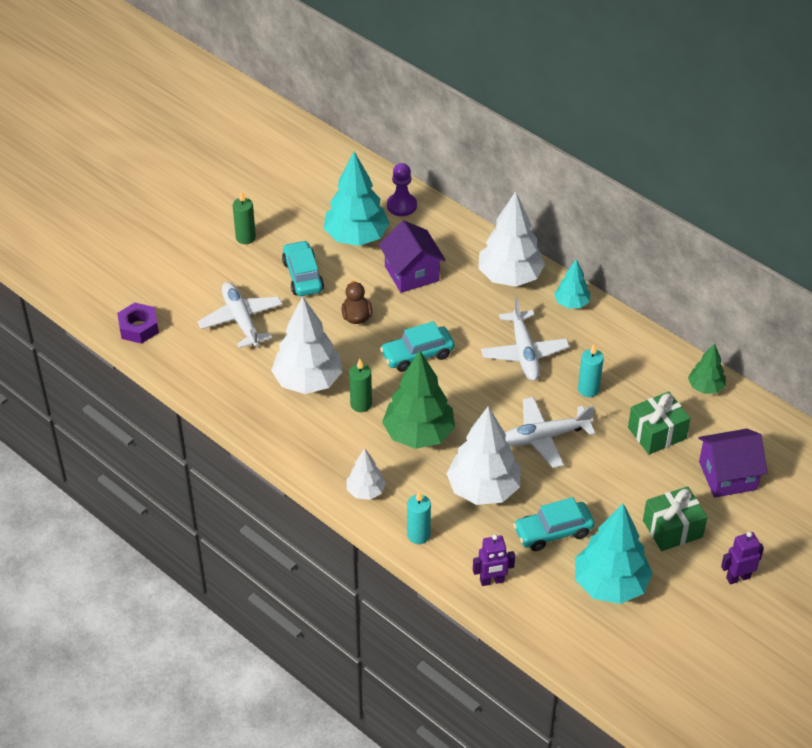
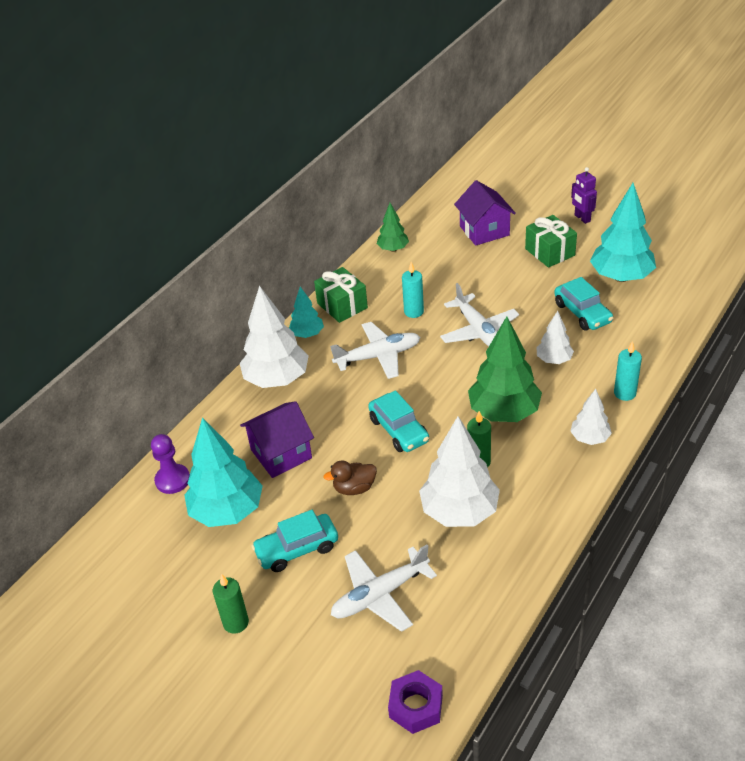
camera: 95 degrees left, 5 degrees down
(483, 489) = (554, 360): white tree -> white tree, size x0.54
(492, 581) = (651, 341): purple robot -> none
(657, 433) = (452, 269): green gift -> green gift (342, 306)

